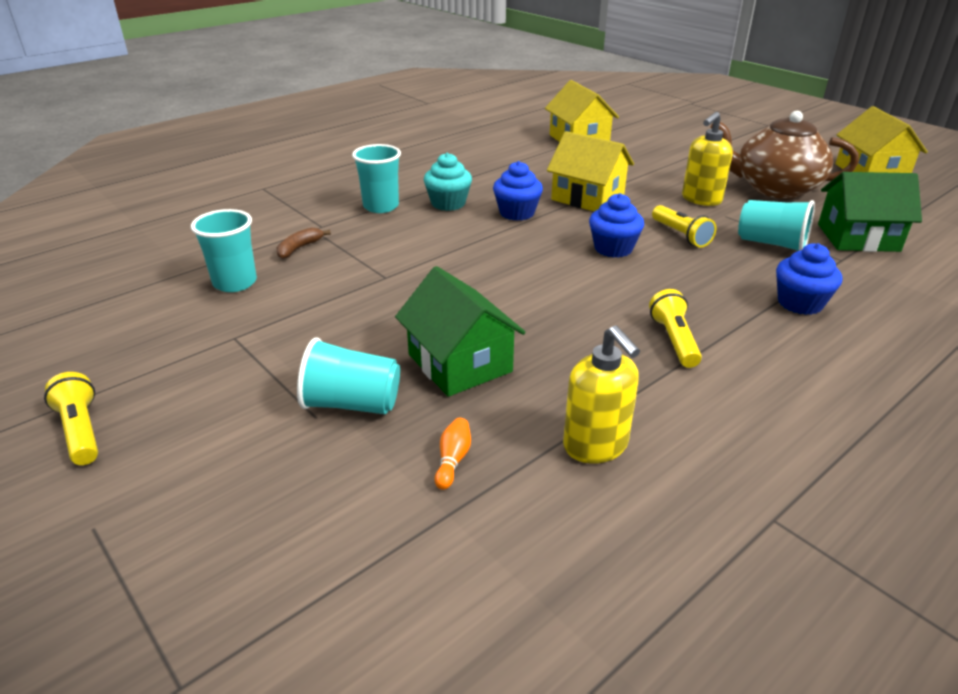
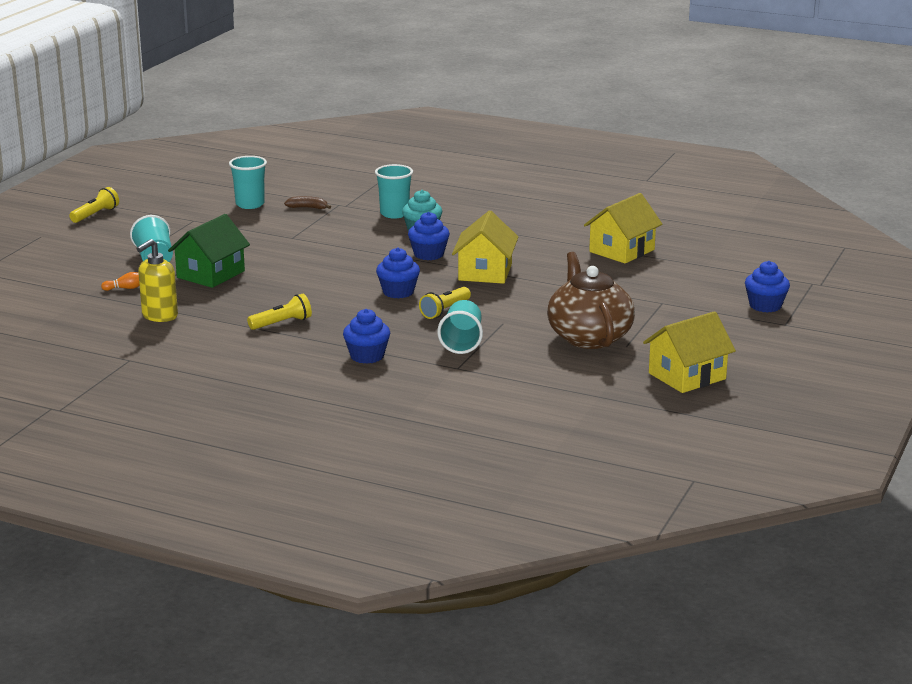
camera: 65 degrees right, 10 degrees down
(701, 199) = (528, 311): yellow soap dispenser -> none
(729, 122) = (765, 306): none -> blue cupcake
(858, 237) = (508, 373): green house -> none

